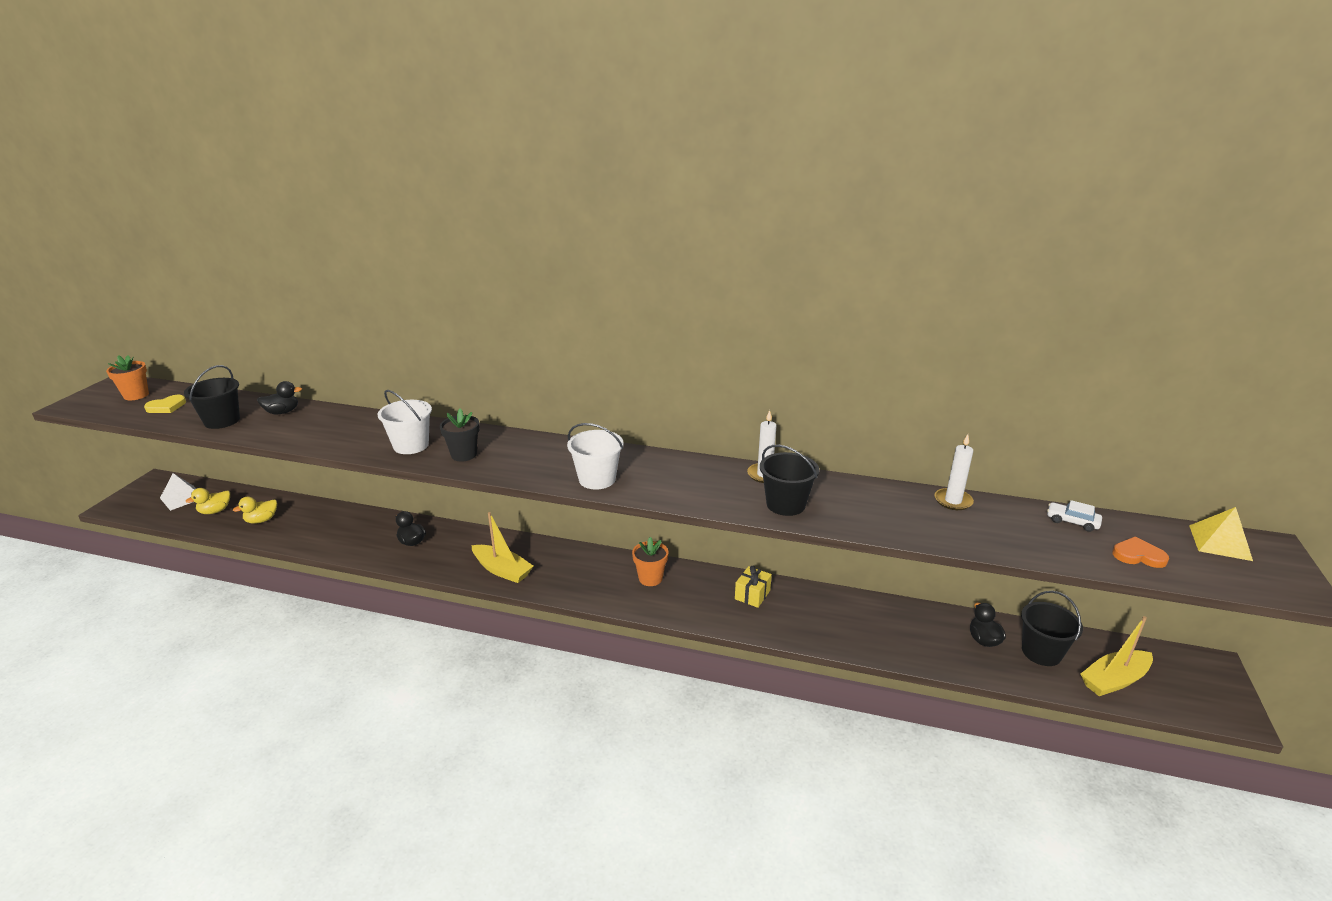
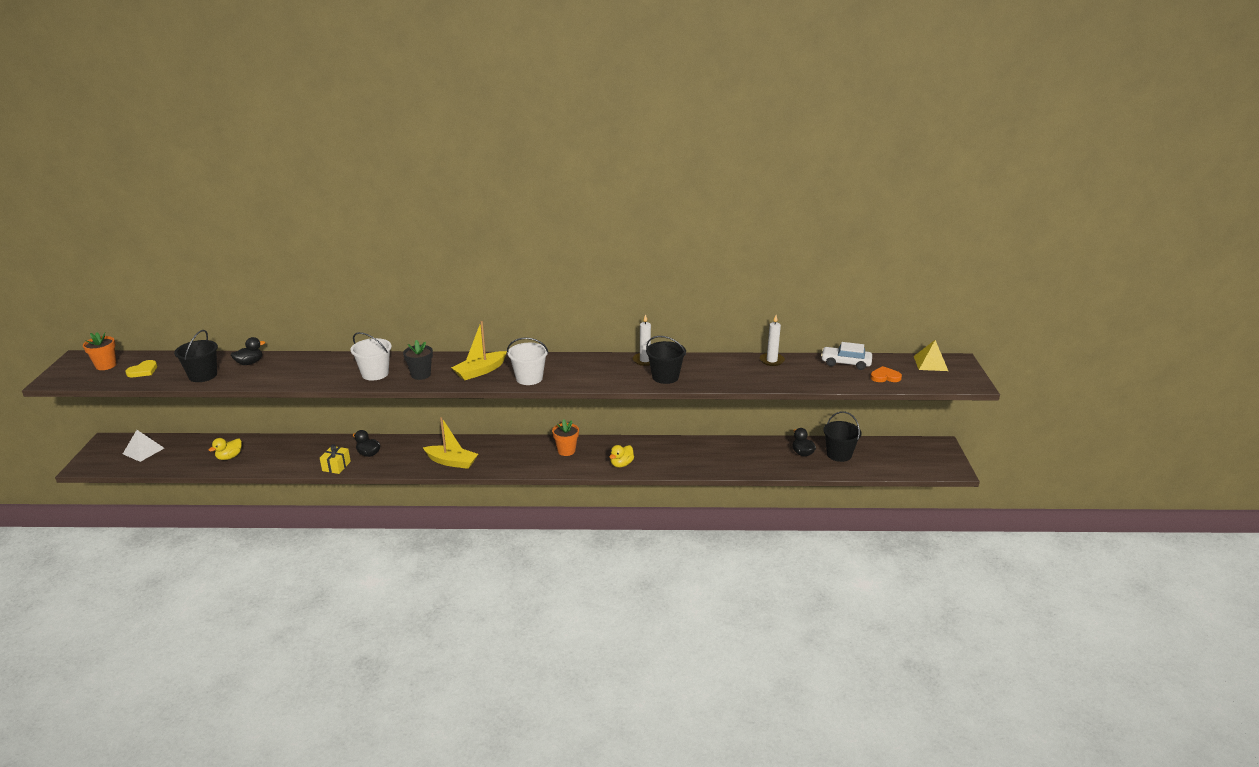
camera: 15 degrees left, 0 degrees up
(215, 511) = (182, 456): yellow duck -> yellow duck (621, 464)
(752, 595) = (643, 450): yellow gift -> yellow gift (336, 466)
(1072, 522) = (845, 363): white car -> white car, size x1.56
(1114, 680) = (884, 462): yellow boat -> yellow boat (480, 371)

